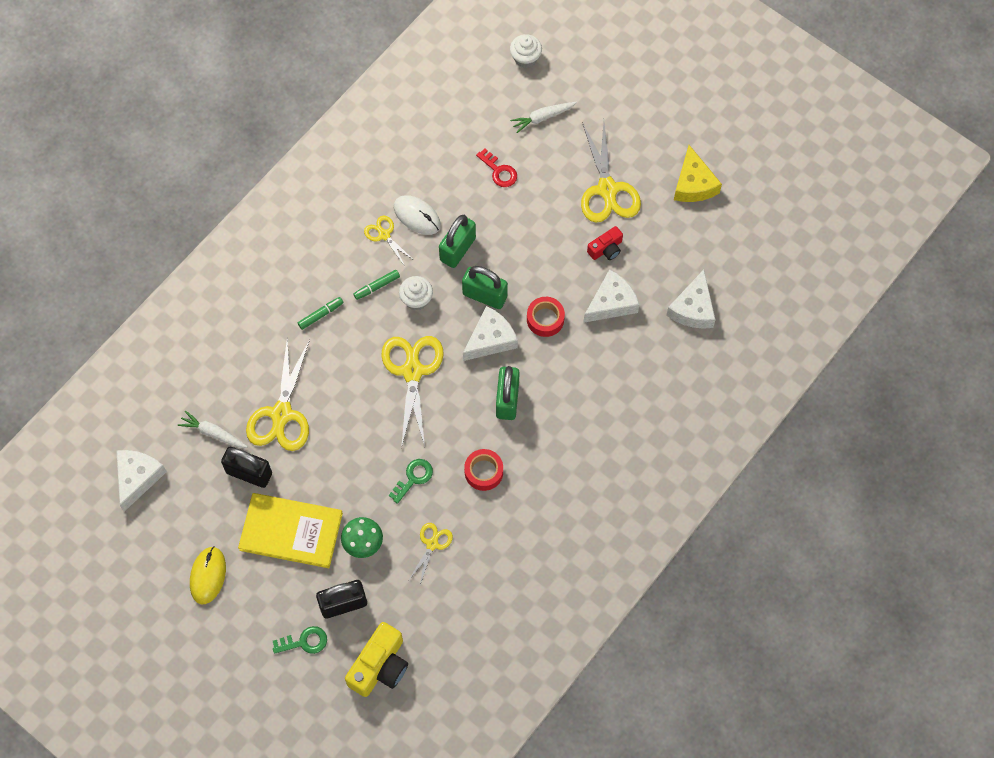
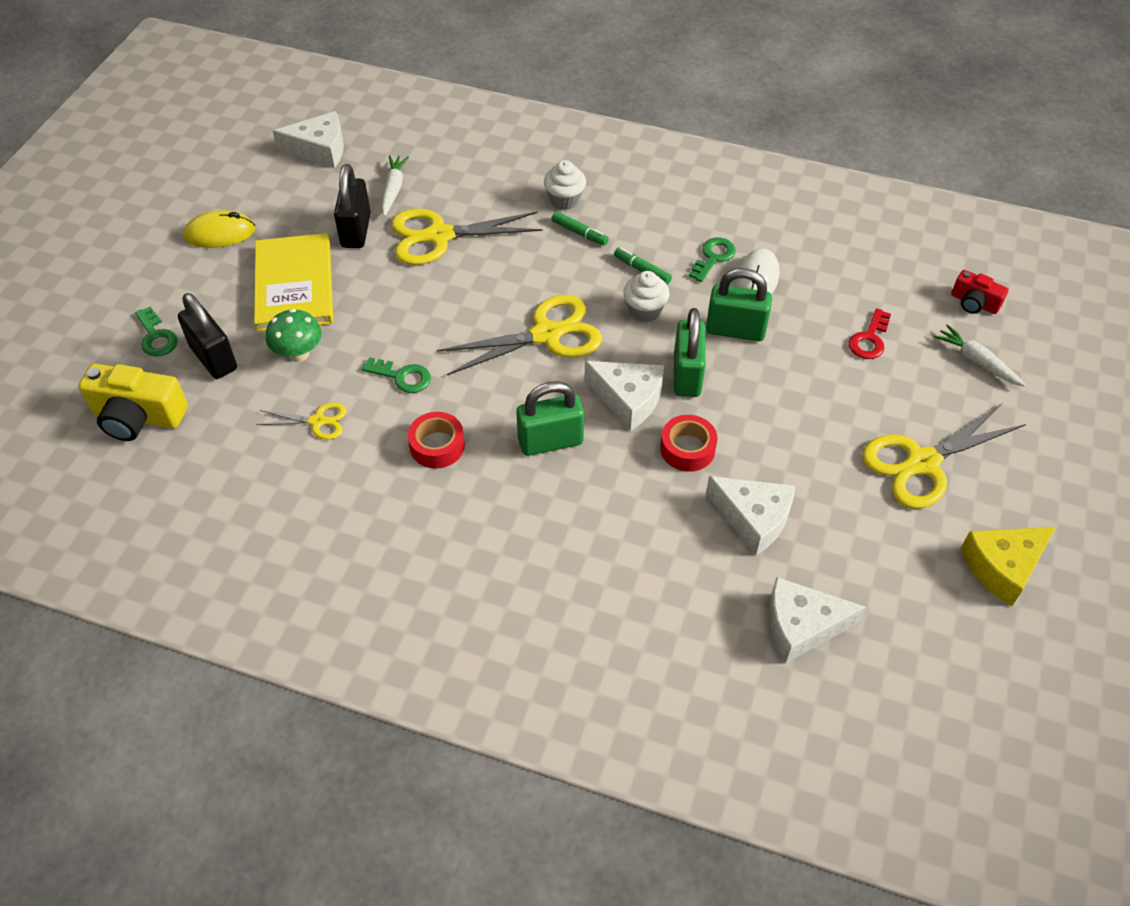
camera: 70 degrees right, 15 degrees down
(384, 235) = (713, 257): yellow scissors -> green key
(525, 58) = (1047, 320): white cupcake -> white cupcake (564, 200)
(606, 249) = (831, 488): red camera -> red camera (974, 303)

